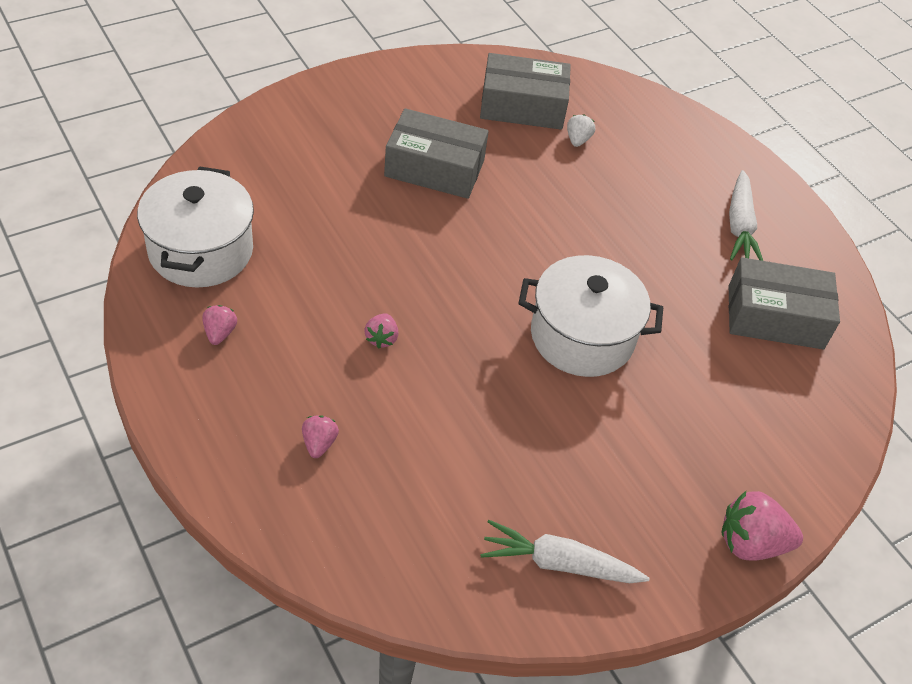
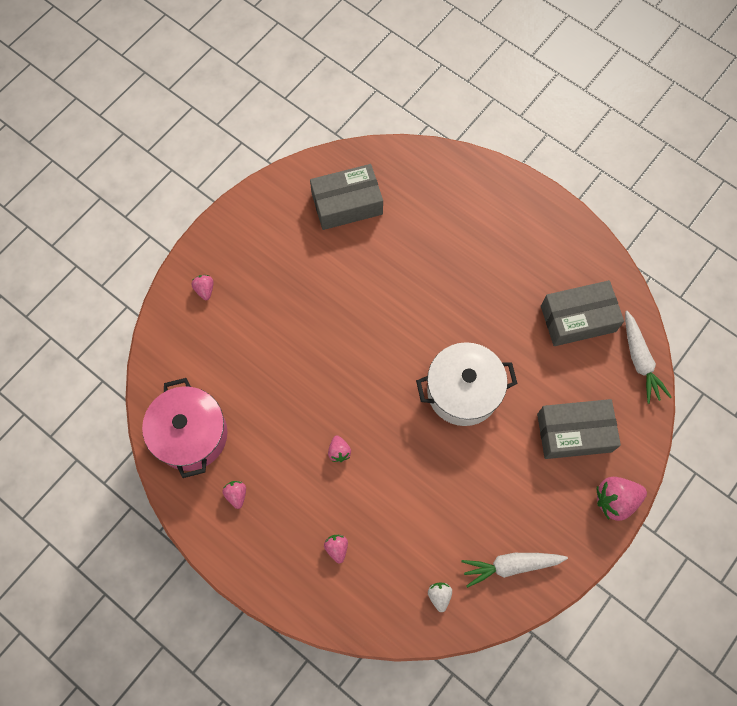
camera: 15 degrees left, 20 degrees up
(201, 250) = (191, 435): white pot -> pink pot
(305, 123) = (205, 290): none -> pink strawberry
(434, 168) = (311, 291): grey box -> grey box (574, 433)
(577, 140) = (397, 219): white strawberry -> white strawberry (439, 596)
(739, 225) = (531, 249): white carrot -> white carrot (639, 360)

